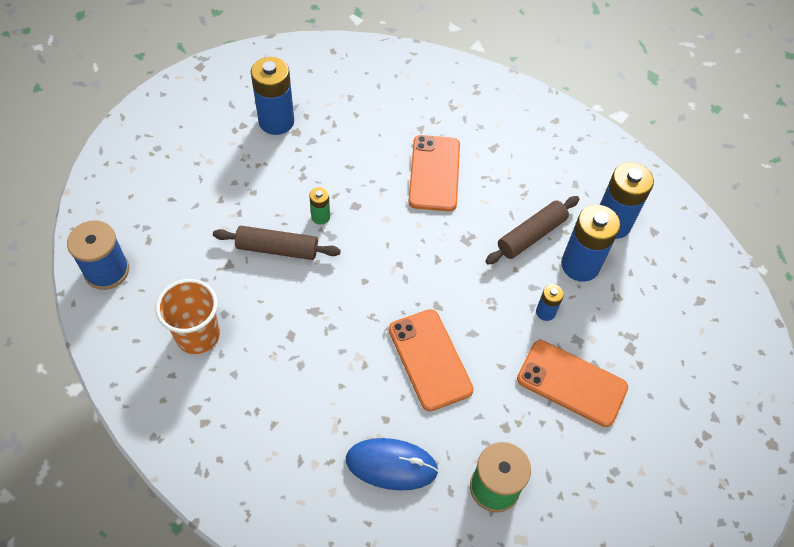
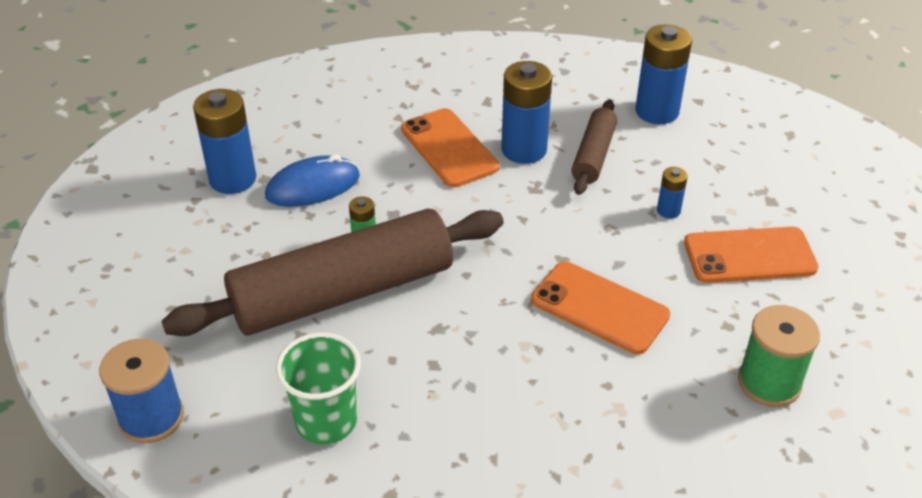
camera: 30 degrees left, 15 degrees down
(198, 335) = (326, 421): orange cup -> green cup
(277, 249) = (343, 293): brown rolling pin -> brown rolling pin, size x2.06
(391, 465) = (653, 422): blue mouse -> blue mouse (313, 186)
(580, 265) = (661, 157): blue battery -> blue battery (524, 150)

